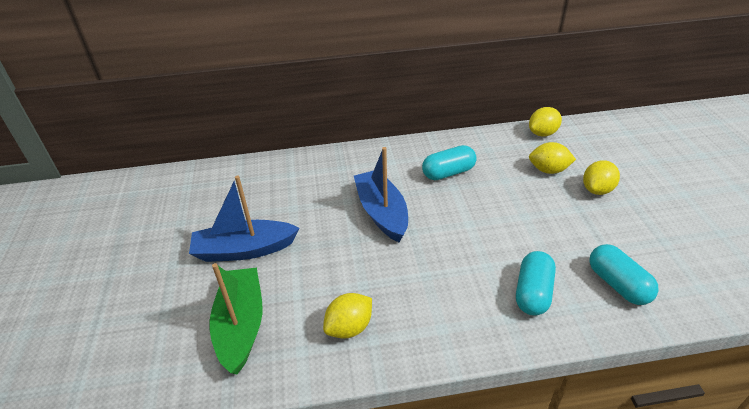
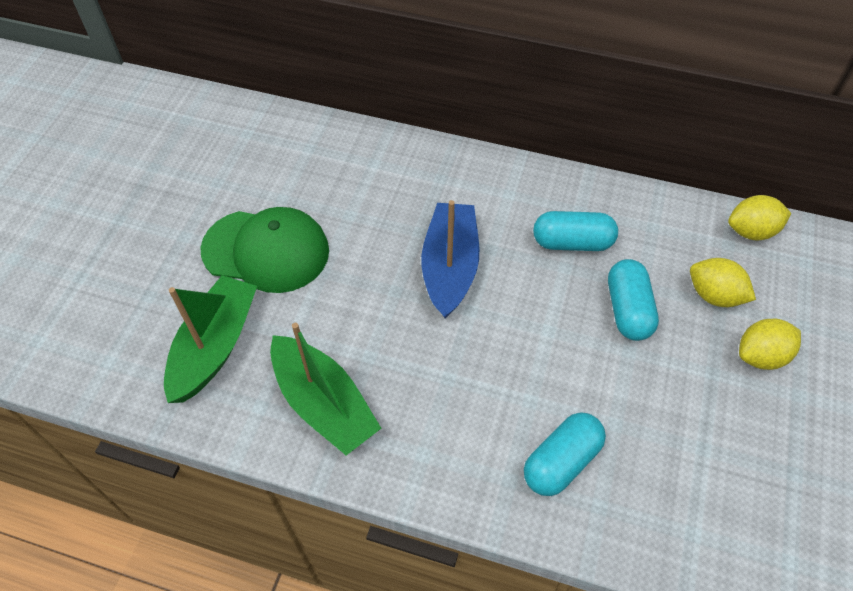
camera: 25 degrees right, 15 degrees up
(244, 250) = (266, 250): blue boat -> green cap
(349, 327) = (324, 403): yellow lemon -> green boat
(618, 284) = (679, 503): turquoise capsule -> turquoise capsule (628, 310)

